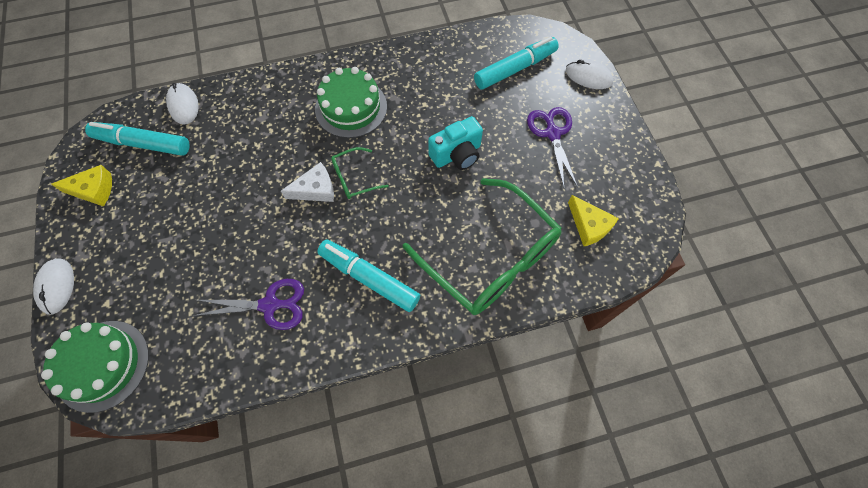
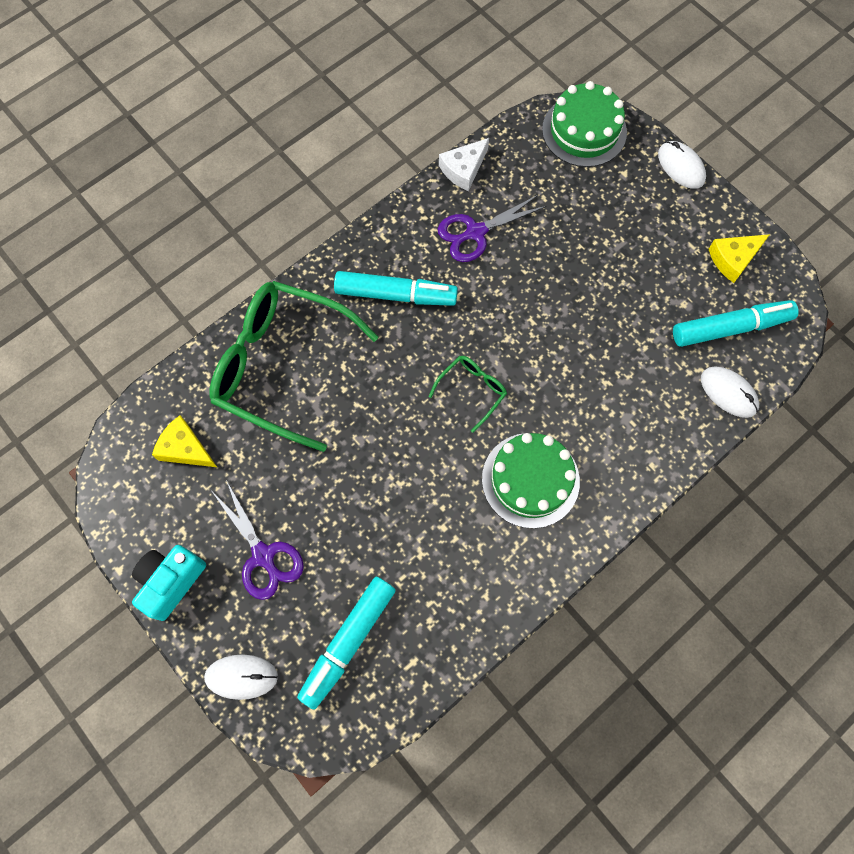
camera: 155 degrees right, 5 degrees up
(316, 189) = (505, 360): white cheese -> white cheese (463, 169)
(457, 154) = (369, 472): turquoise camera -> turquoise camera (171, 582)

